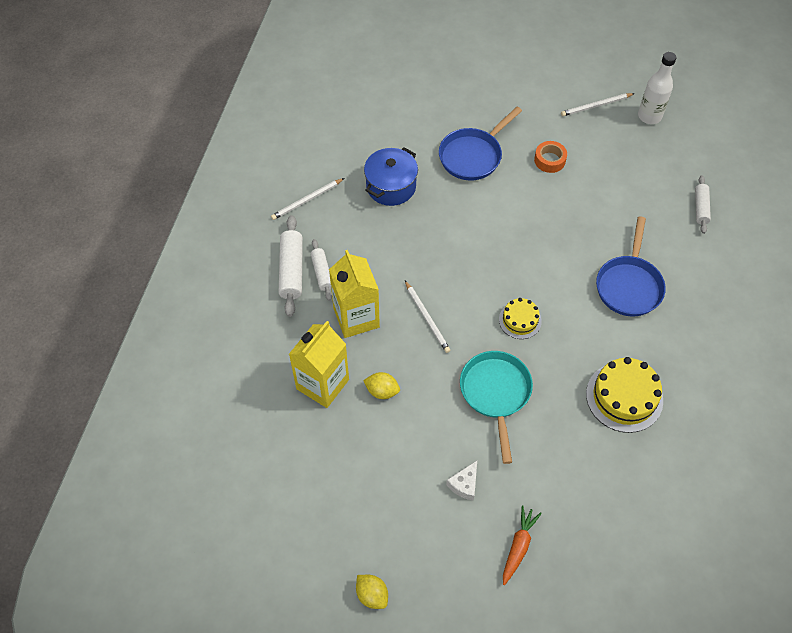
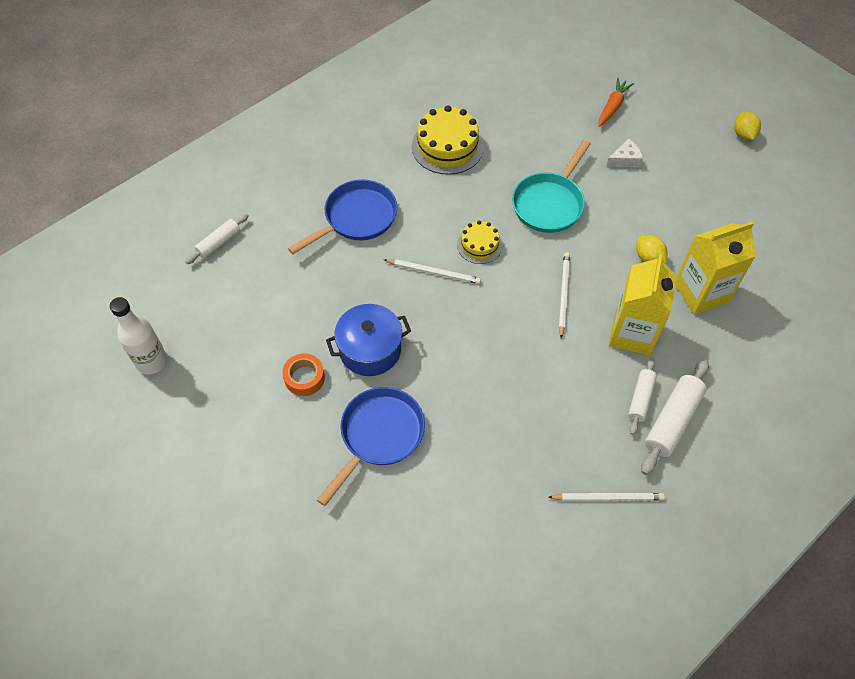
camera: 145 degrees left, 0 degrees up
(391, 186) = (499, 455): blue pot -> blue pot (370, 350)
(473, 155) = (379, 436): blue pan -> blue pan turned 45 degrees counterclockwise
(518, 546) = (612, 106): orange carrot -> orange carrot turned 150 degrees clockwise
(596, 106) = (190, 410): white pencil -> white pencil (434, 272)

